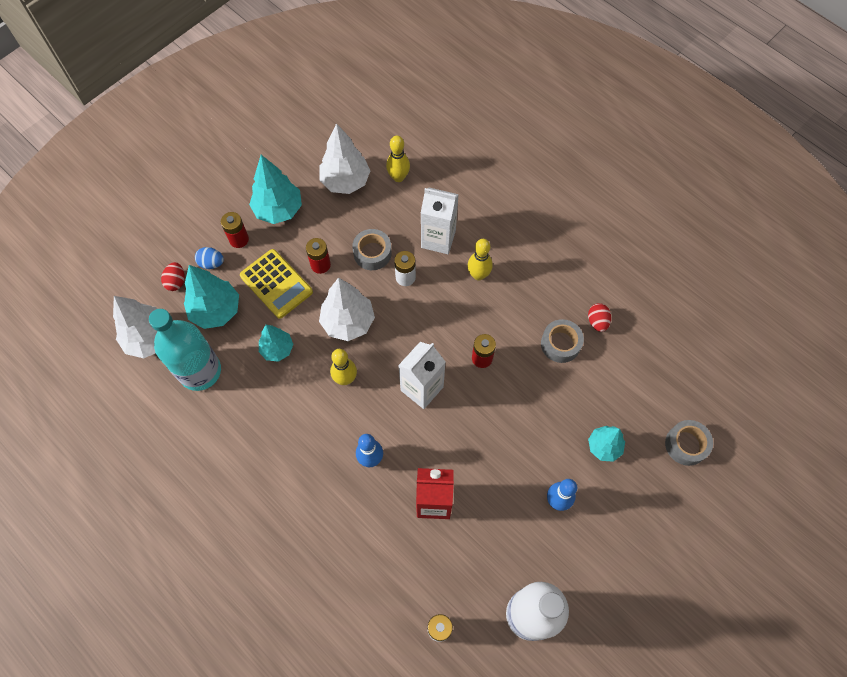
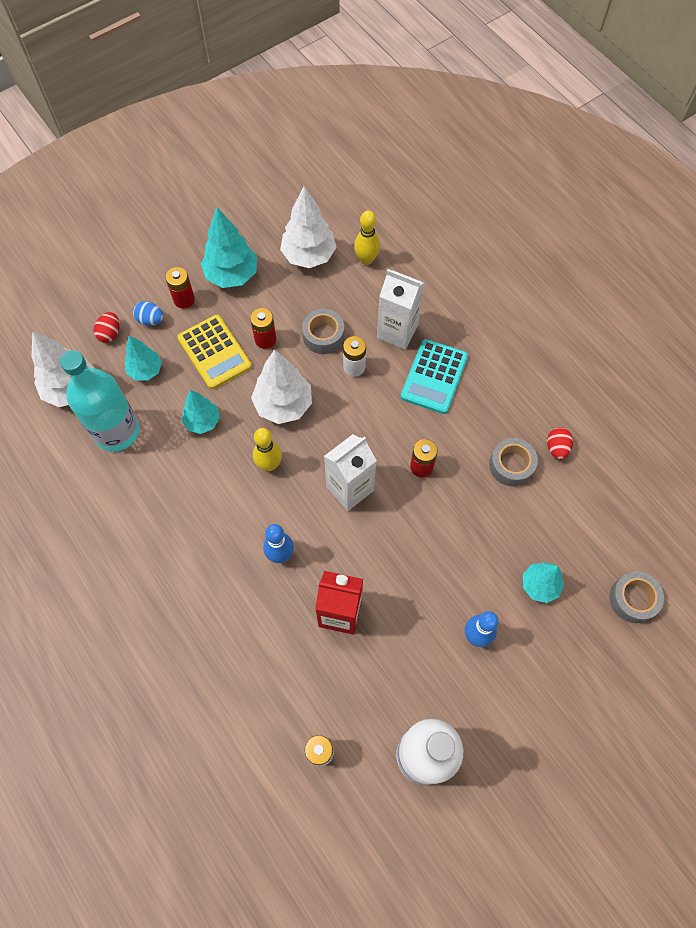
camera: 10 degrees right, 0 degrees up
(216, 311) = (145, 370): turquoise tree -> turquoise tree, size x0.63
(478, 275) = (434, 377): yellow bowling pin -> turquoise calculator

